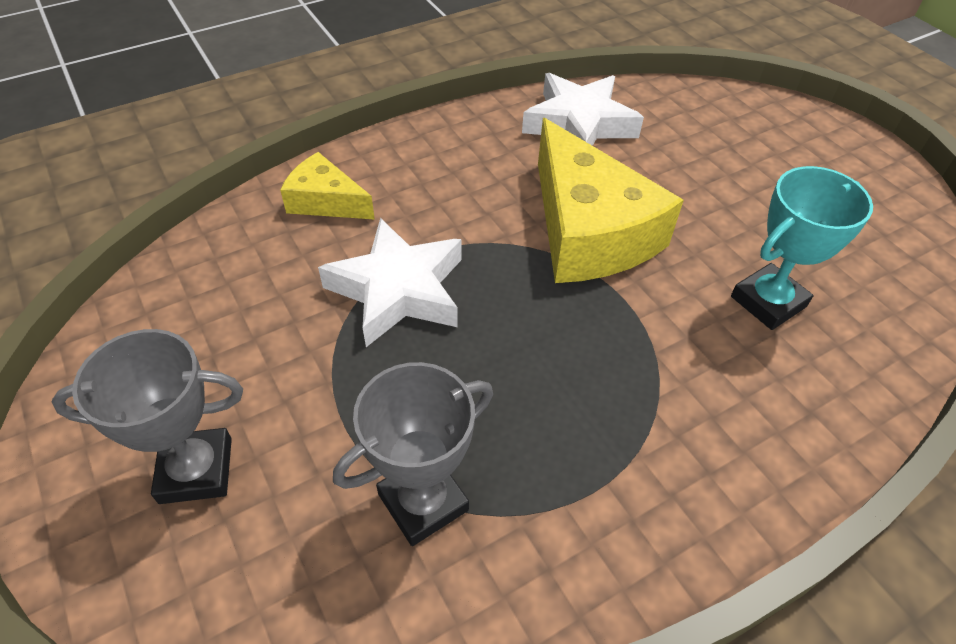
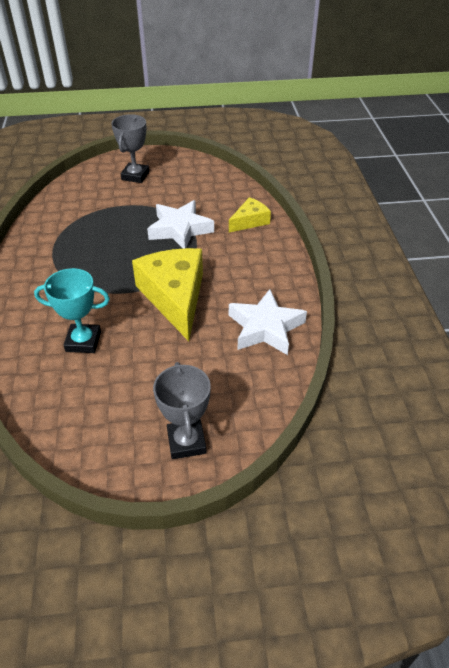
camera: 115 degrees right, 5 degrees down
(423, 502) = (84, 214): grey trophy -> grey trophy (186, 442)
(588, 231) = (174, 297): yellow cheese -> yellow cheese turned 75 degrees clockwise
(768, 302) = (83, 341): turquoise trophy -> turquoise trophy turned 75 degrees counterclockwise

